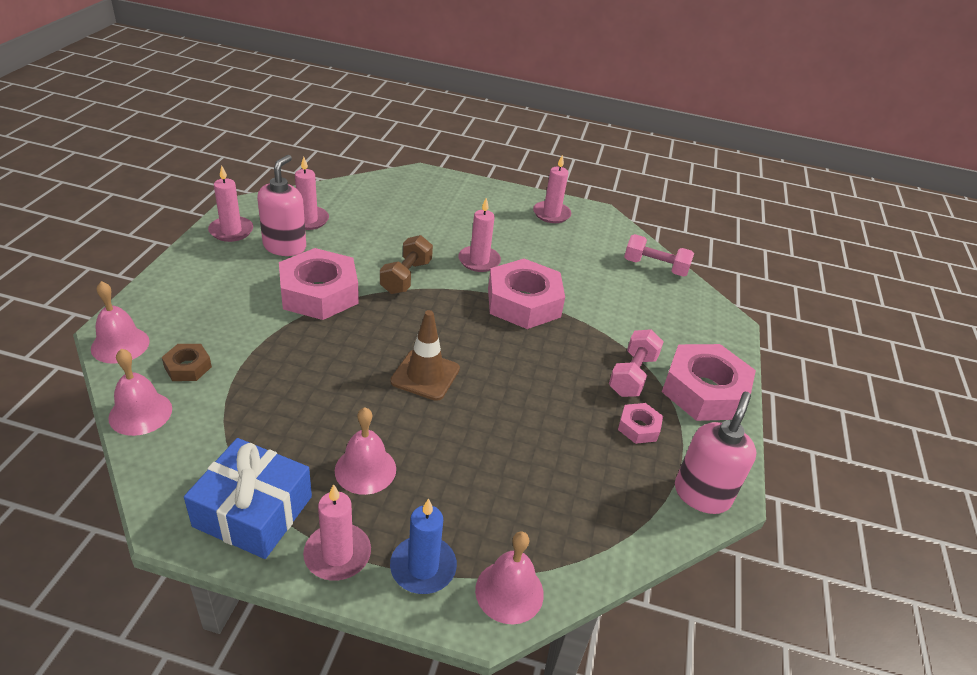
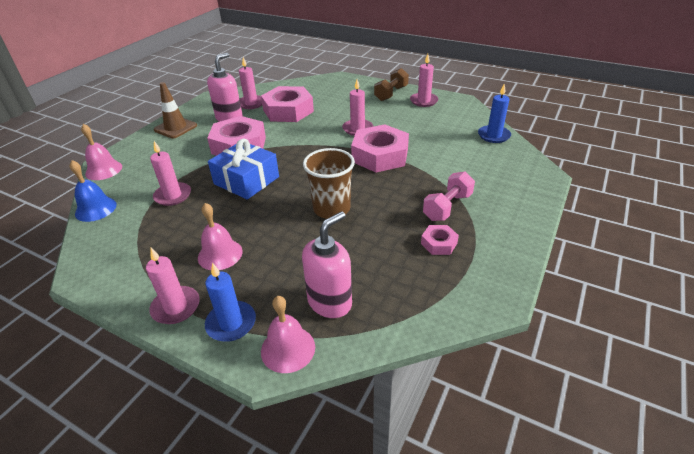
camera: 20 degrees right, 0 degrees up
(140, 413) = (96, 209): pink bell -> blue bell
(188, 367) = (136, 184): brown nut -> none
(231, 231) = (200, 109): pink candle -> pink candle (173, 196)
(253, 511) = (134, 273): blue gift -> blue gift (246, 180)
(406, 277) = (301, 137): brown dumbbell -> brown dumbbell (391, 93)
(425, 375) = (288, 198): brown traffic cone -> brown traffic cone (175, 128)
(490, 388) = (331, 209): none -> brown cup
(655, 267) = (493, 136): pink dumbbell -> blue candle
(702, 494) = (476, 296): pink soap dispenser -> pink soap dispenser (330, 302)
(704, 391) = (505, 221): pink nut -> pink nut (288, 111)

